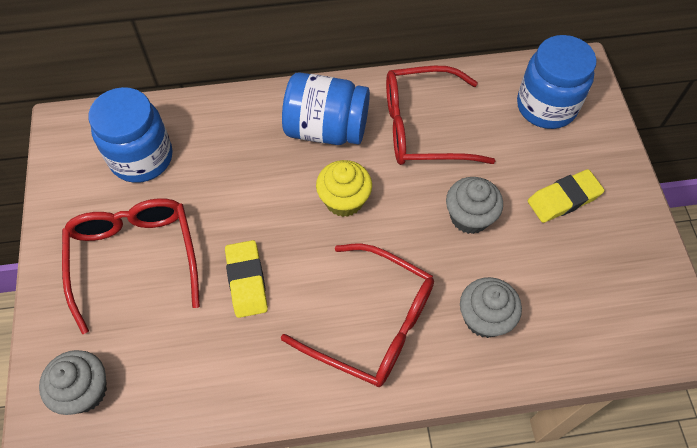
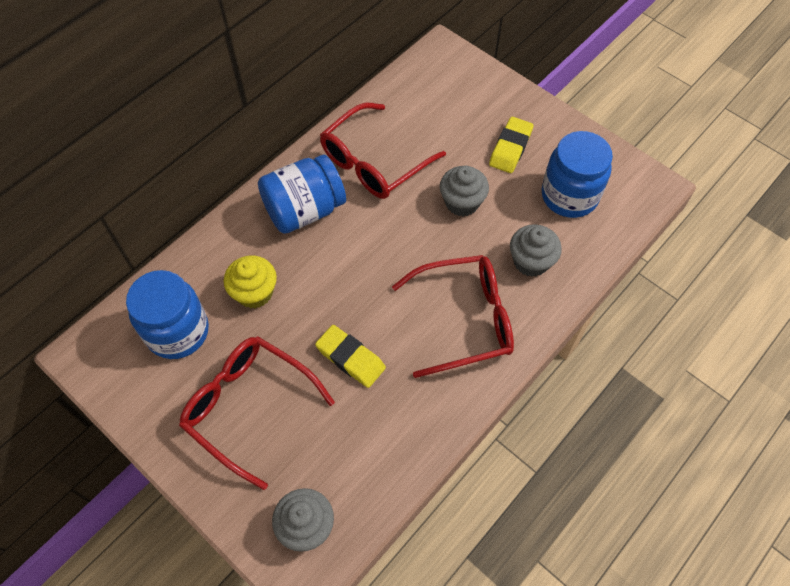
camera: 40 degrees left, 0 degrees up
(344, 200) = (366, 252): yellow cupcake -> yellow cupcake (254, 292)
(546, 106) = (444, 92): blue jar -> blue jar (569, 196)

